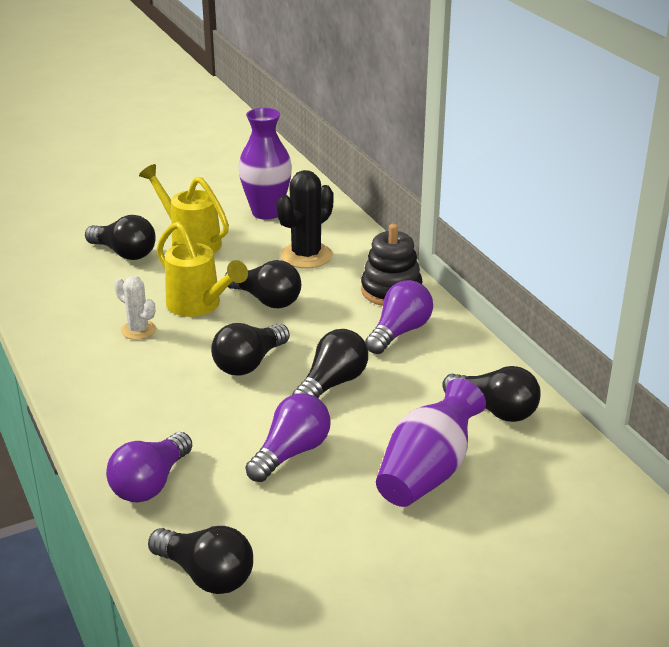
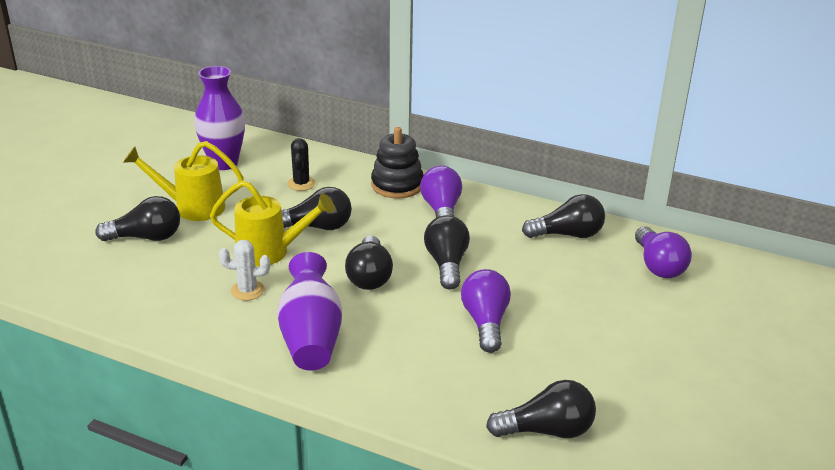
camera: 40 degrees left, 0 degrees up
(150, 483) = (421, 393): purple light bulb -> purple light bulb (658, 266)
(306, 255) = (301, 184): black cactus -> black cactus, size x0.60
(428, 471) = (583, 291): purple vase -> purple vase (311, 336)

